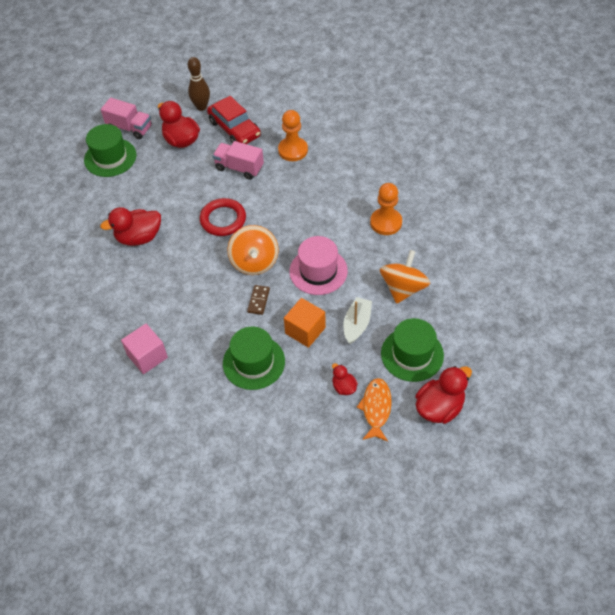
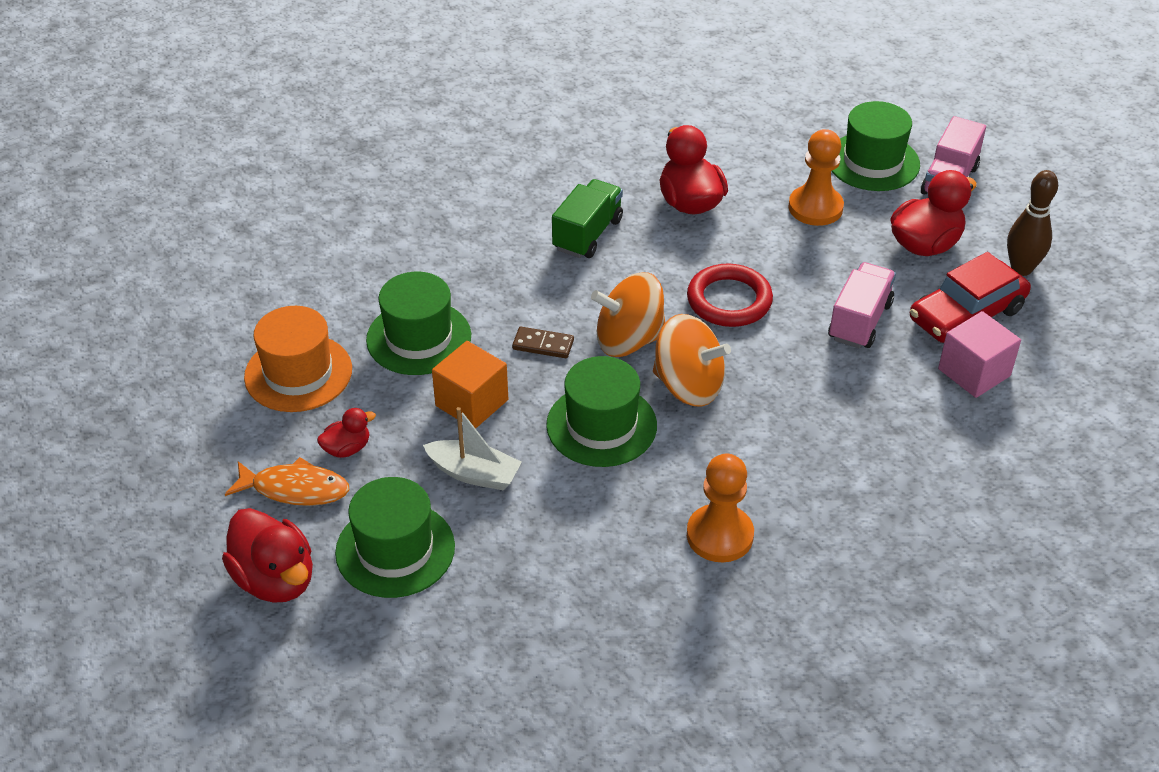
camera: 90 degrees right, 10 degrees down
(147, 356) = (452, 221): pink cube -> pink cube (974, 372)
(164, 285) = (587, 234): none -> green truck
(285, 422) = (298, 373): none -> orange hat
(293, 150) = (915, 398): orange pawn -> orange pawn (815, 208)
(318, 271) = (601, 425): pink hat -> green hat
(403, 288) = (549, 549): orange spinning top -> orange spinning top (688, 386)

